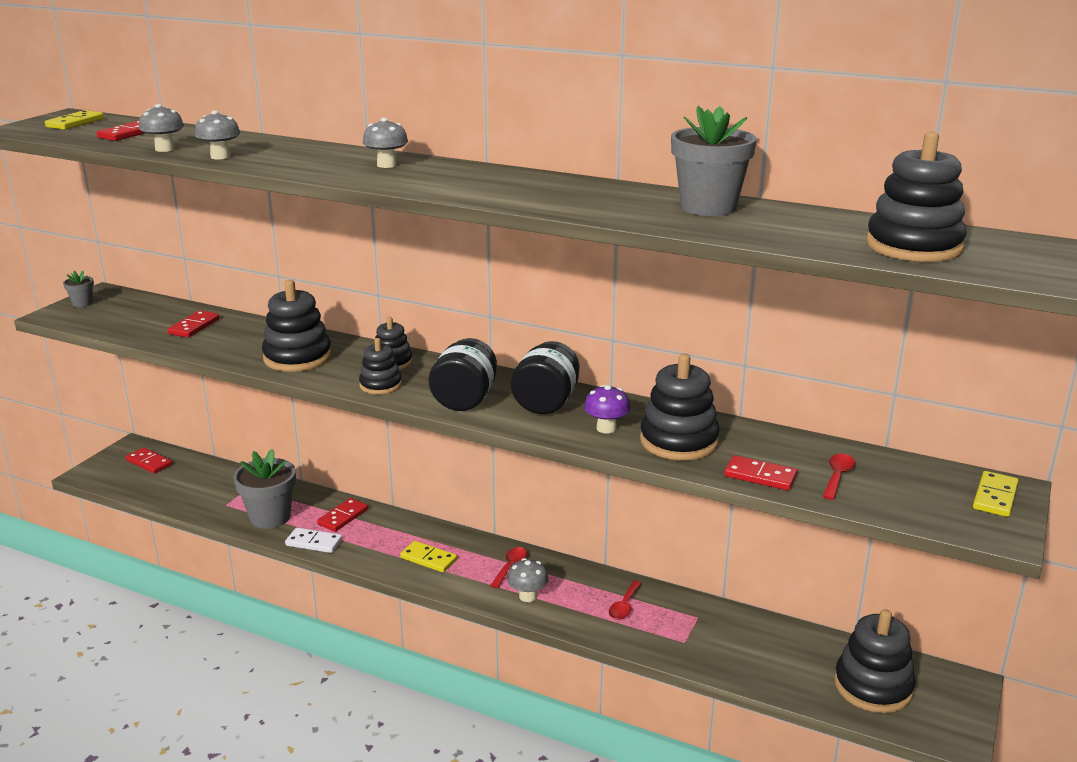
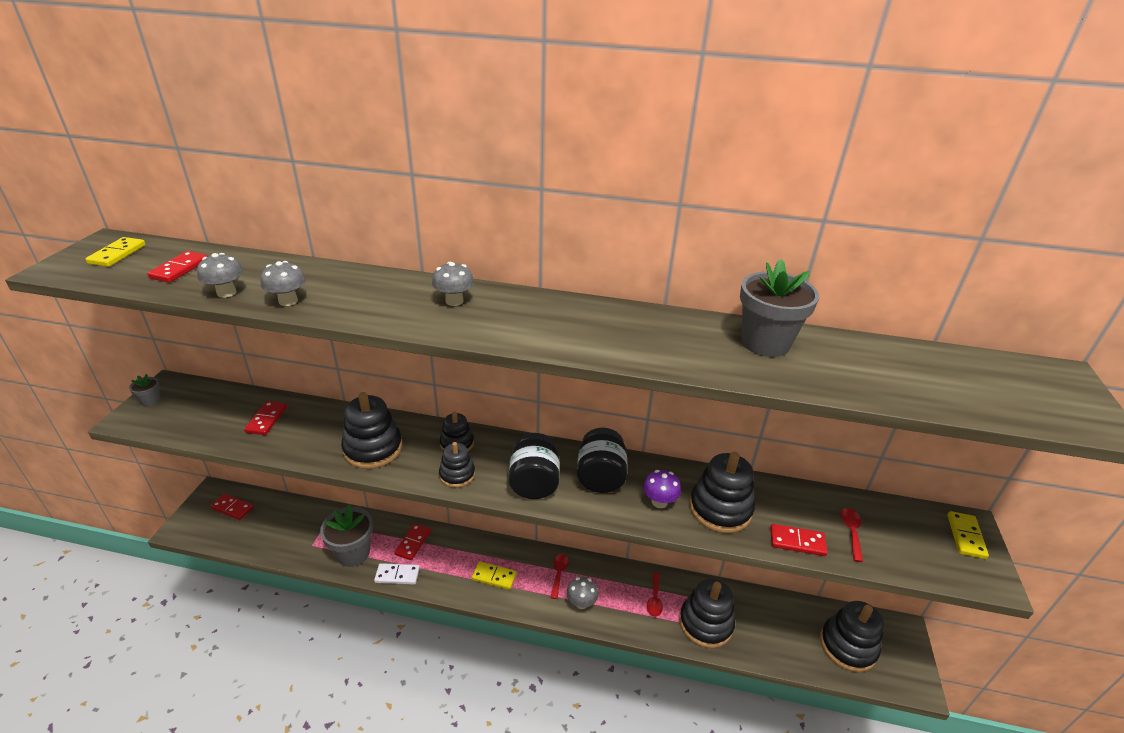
camera: 15 degrees left, 10 degrees up
(913, 246) = (961, 386): black stacking toy -> black stacking toy (705, 623)

